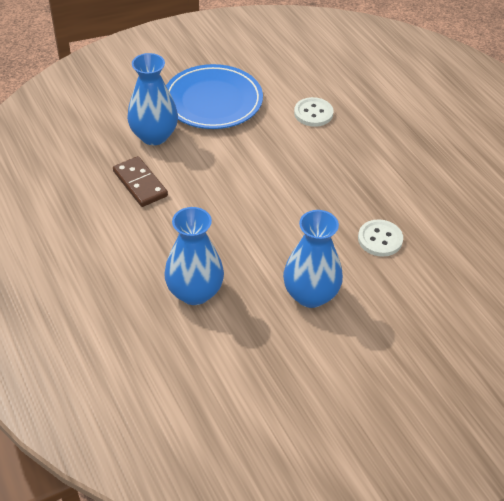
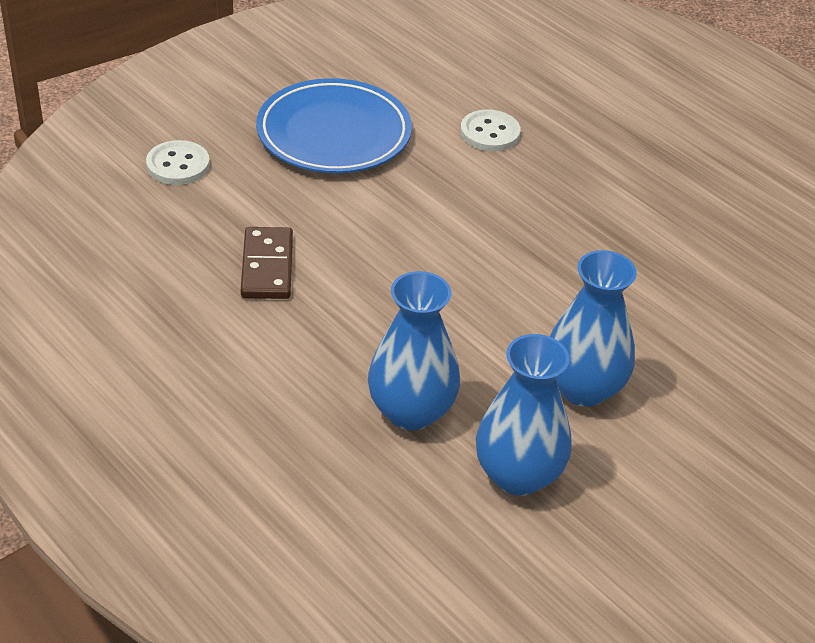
camera: 15 degrees left, 5 degrees down
(140, 184) = (267, 266): brown domino -> brown domino turned 45 degrees clockwise
(154, 136) = (262, 194): blue vase -> blue vase (518, 475)
(380, 239) = (652, 296): white button -> white button (178, 165)

